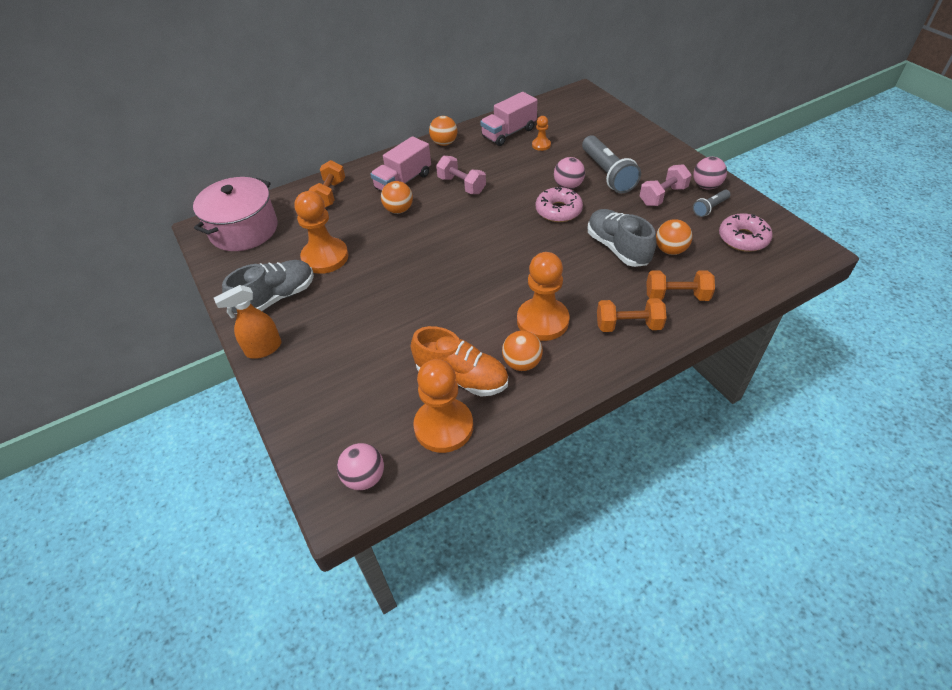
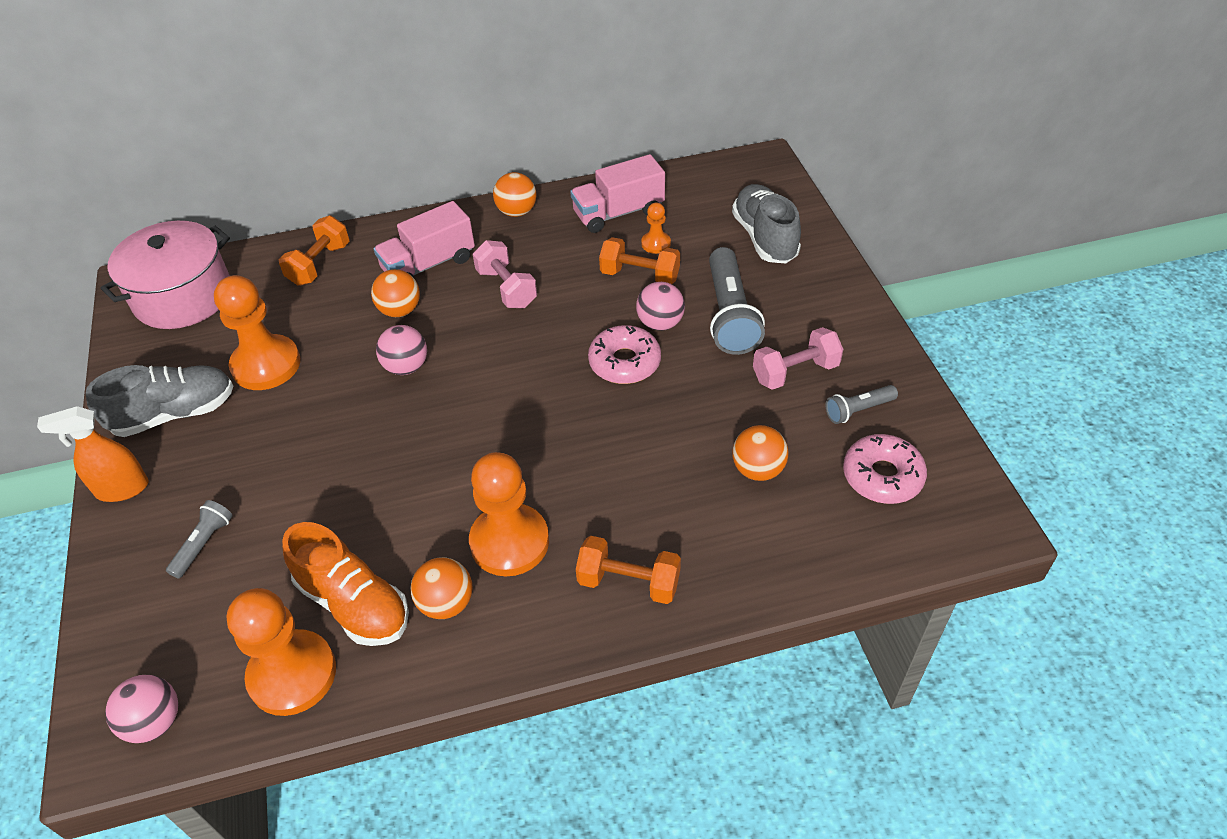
camera: 15 degrees right, 0 degrees up
(340, 367) = (204, 544): none -> grey flashlight
(617, 248) = (680, 447): grey shoe -> grey shoe (764, 238)
(676, 296) = (726, 551): orange dumbbell -> orange dumbbell (640, 276)
(706, 186) = (872, 370): pink ball -> pink ball (406, 367)

